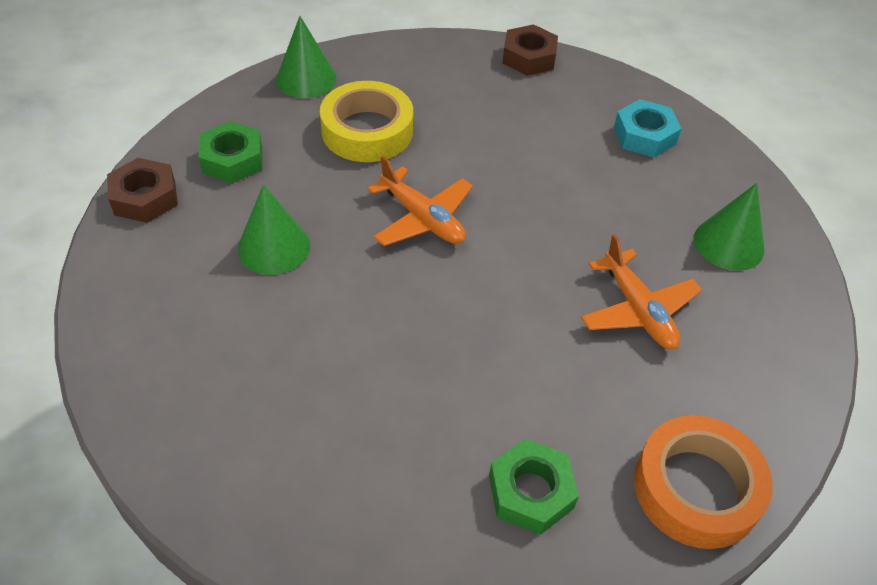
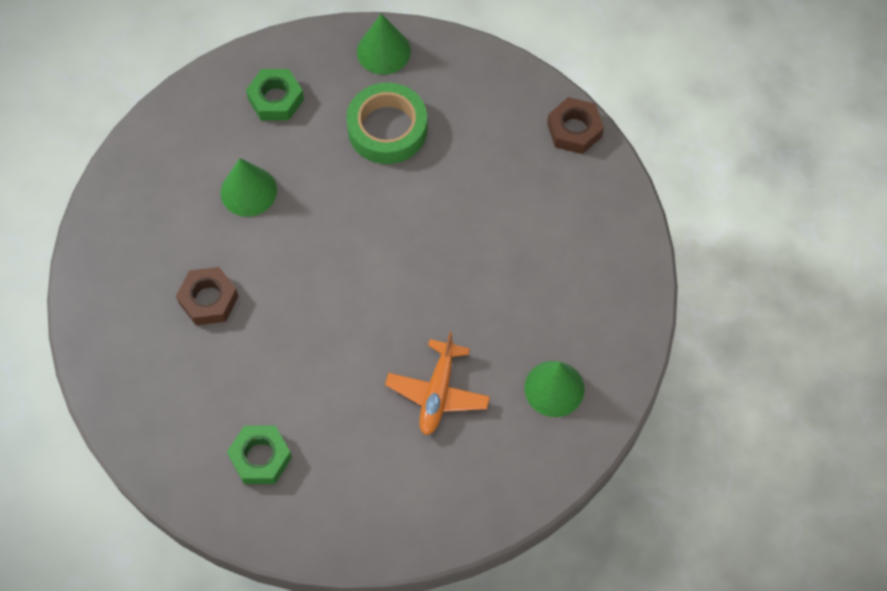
camera: 40 degrees right, 15 degrees up
(145, 197) = (198, 98): brown nut -> brown nut (208, 299)
(367, 131) = (387, 129): yellow tape -> green tape
(422, 218) = (361, 230): orange plane -> none
(644, 135) = (590, 261): turquoise nut -> none
(696, 488) = (355, 523): orange tape -> none

